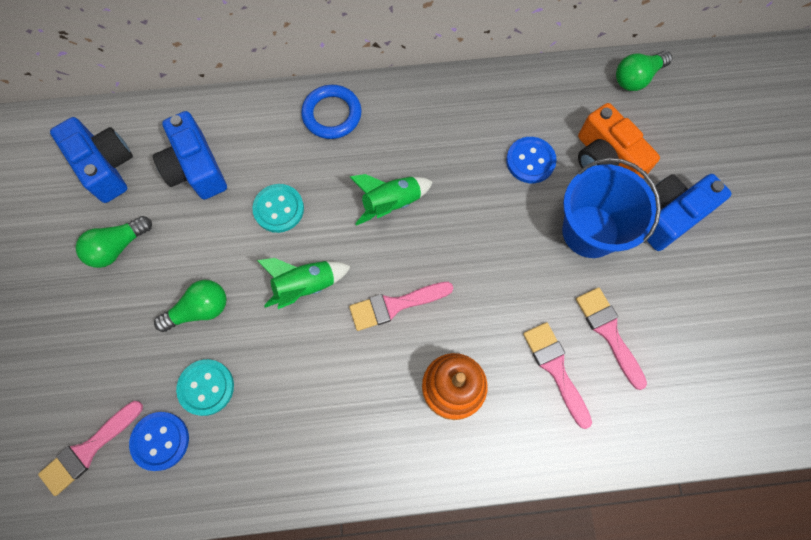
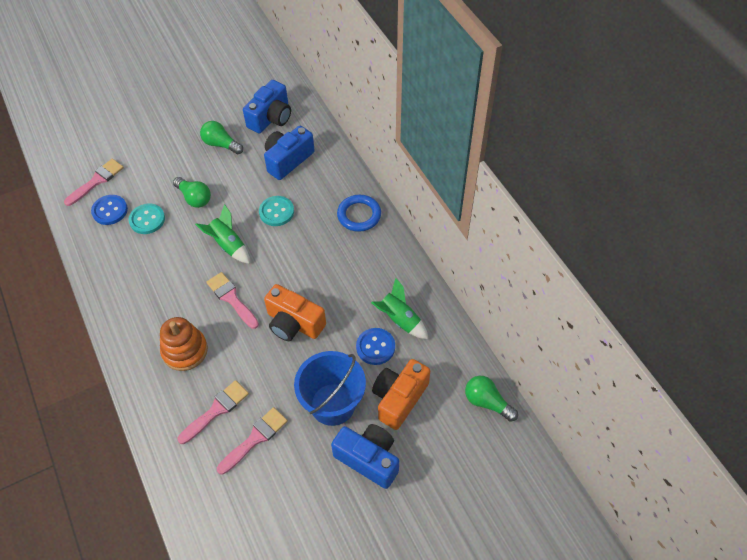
camera: 70 degrees right, 15 degrees down
(88, 450) = (97, 181): pink brush -> pink brush turned 105 degrees clockwise
(391, 203) = (305, 272): green rocket -> green rocket (399, 320)
(463, 240) = (294, 323): none -> orange camera

